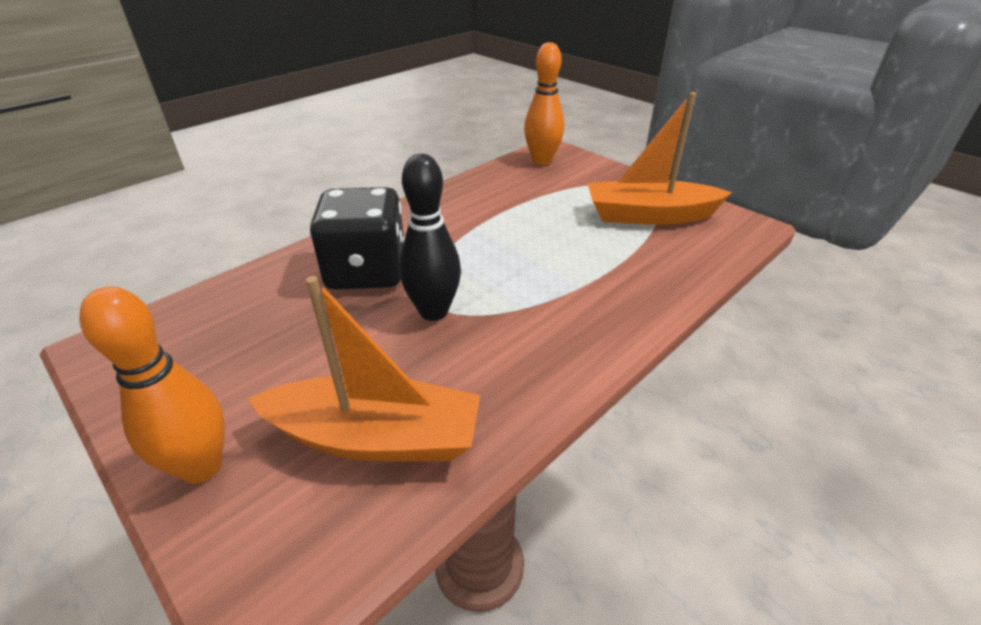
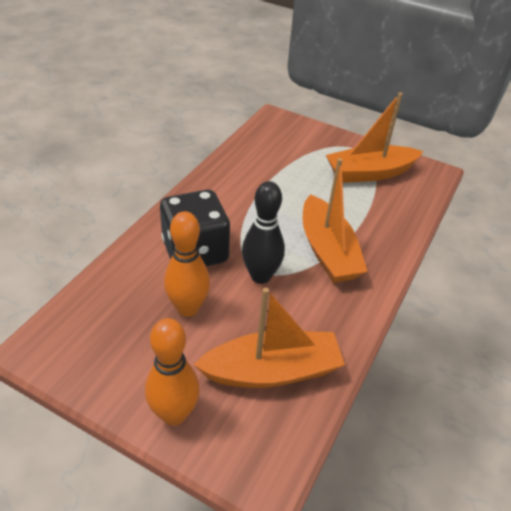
camera: 20 degrees left, 5 degrees up
(542, 161) = (273, 130): orange bowling pin -> orange bowling pin (188, 308)
(544, 296) = (327, 251): none -> orange boat

